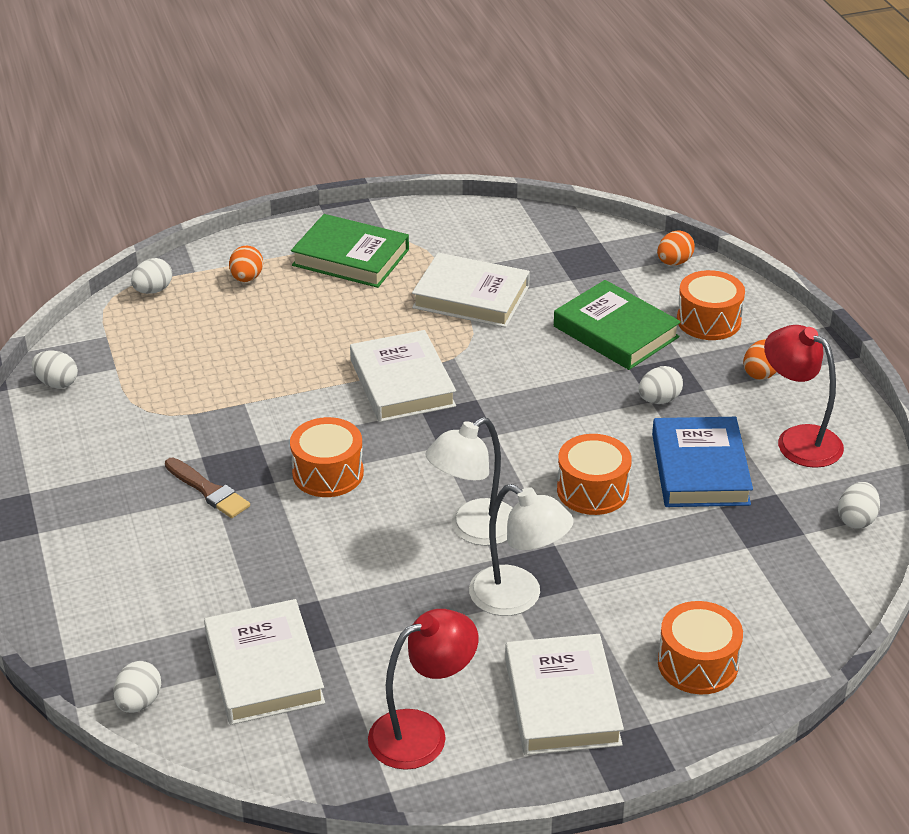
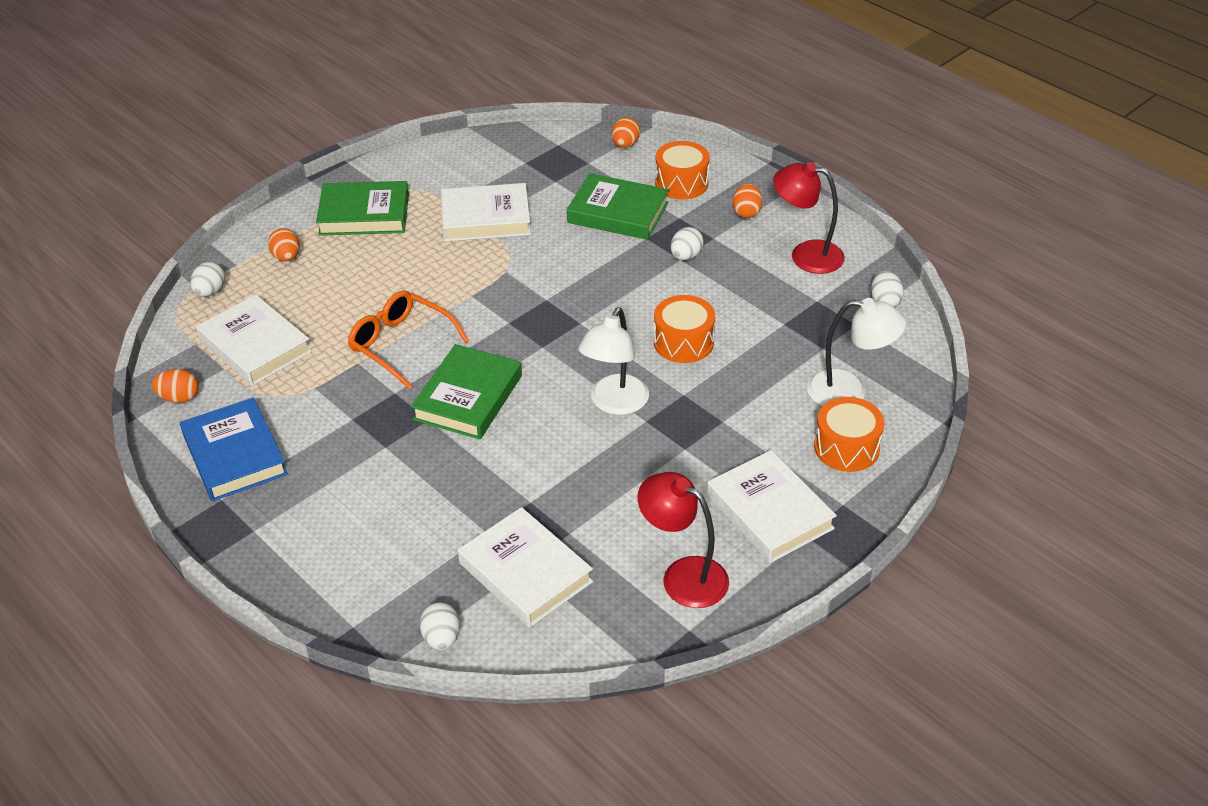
camera: 25 degrees left, 5 degrees up
(57, 383) = (179, 398): white egg -> orange egg
(208, 490) = (378, 445): brown brush -> none
(298, 398) = (401, 344): none -> orange glasses
(328, 473) = (468, 397): orange drum -> green book
(402, 383) = (478, 305): white book -> white book (255, 346)
(422, 733) = (683, 575): red lamp -> red lamp turned 90 degrees counterclockwise
(518, 598) = (684, 445): white lamp -> white lamp (849, 391)
(700, 469) = (751, 300): blue book -> blue book (235, 455)

